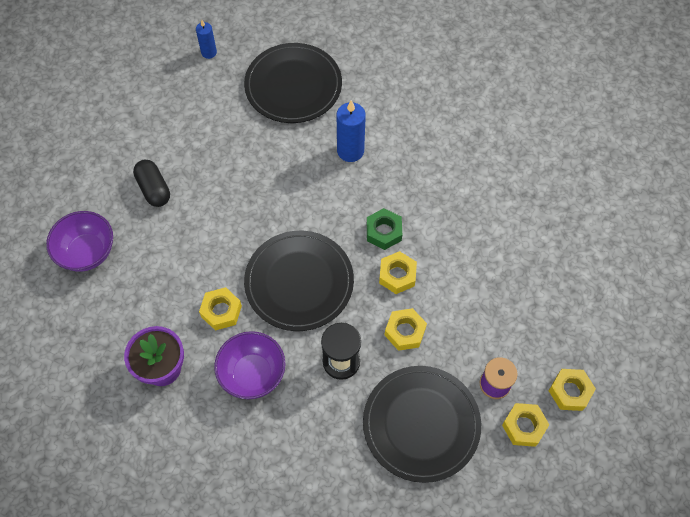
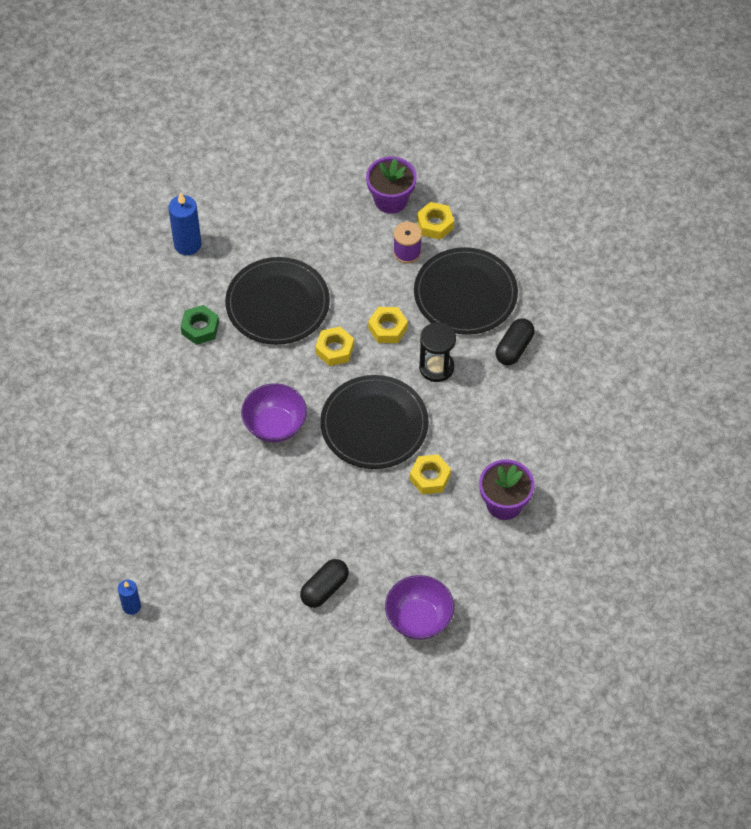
camera: 110 degrees left, 5 degrees down
(252, 374) = (477, 431): purple bowl -> purple bowl (275, 425)
(293, 86) = (149, 507): black plate -> black plate (277, 304)
(335, 449) = (514, 348): none -> black capsule
(350, 151) = (212, 428): blue candle -> blue candle (187, 244)
(384, 232) = (293, 373): green nut -> green nut (200, 328)
(570, 391) = (391, 200): yellow nut -> purple flower pot

